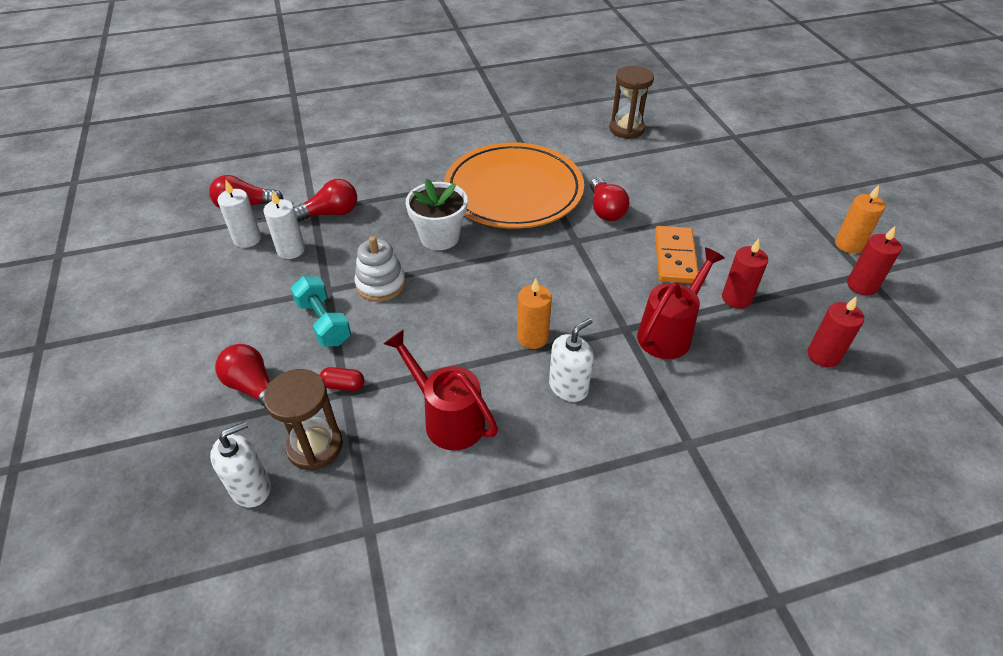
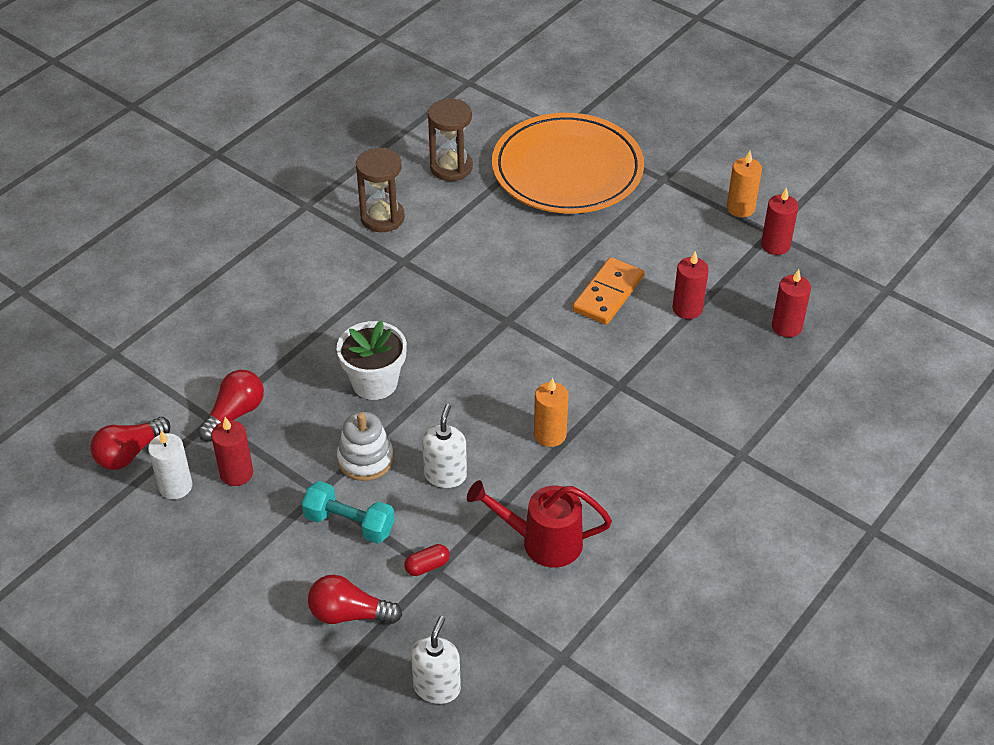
camera: 35 degrees left, 0 degrees up
(291, 250) = (236, 473): white candle -> red candle
(315, 446) = (455, 626): brown hourglass -> brown hourglass (382, 218)
(513, 190) = (400, 295): orange plate -> orange plate (567, 169)
(568, 387) = (615, 461): white soap dispenser -> white soap dispenser (445, 475)
(605, 210) = (507, 274): red light bulb -> none
(669, 333) = (657, 370): red watering can -> none
(675, 257) = (608, 294): orange domino -> orange domino turned 60 degrees clockwise

